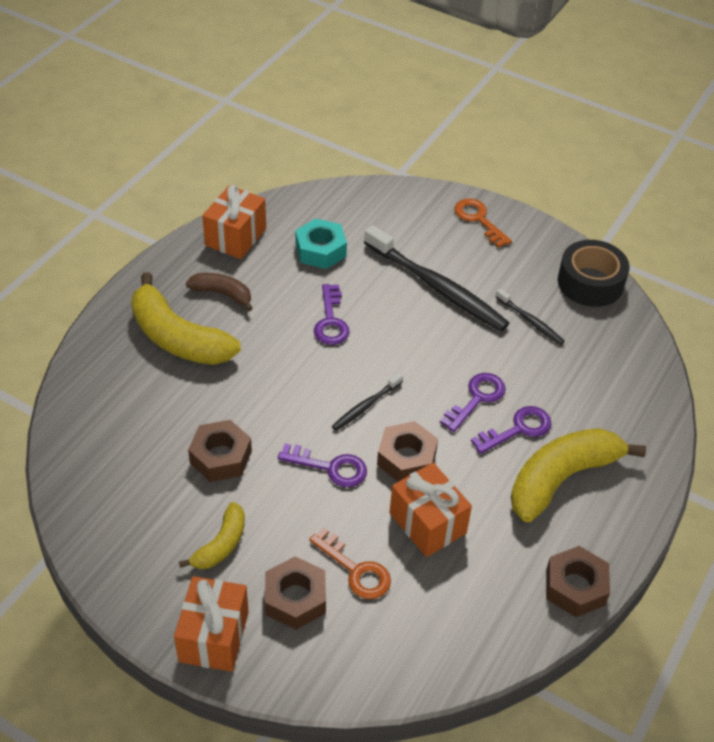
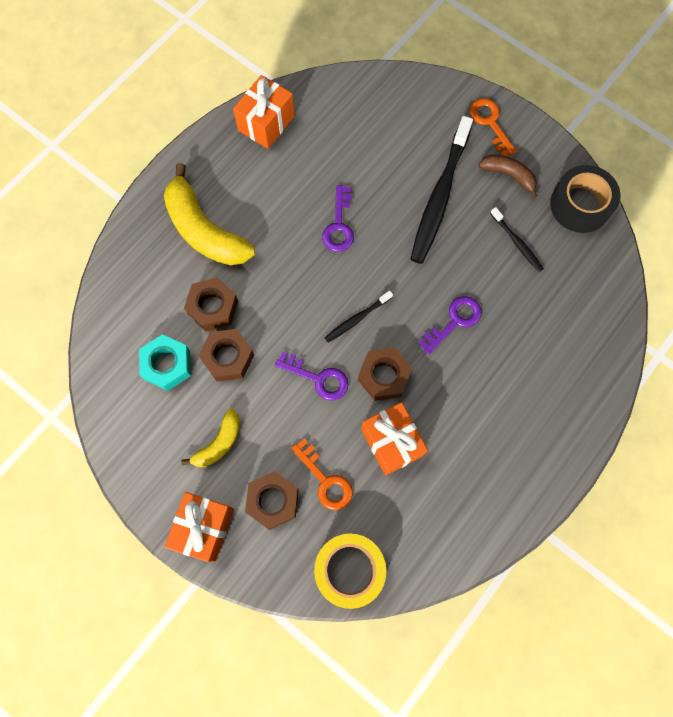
camera: 10 degrees right, 25 degrees up
(222, 294) = (247, 186): brown banana -> brown banana (508, 175)
(320, 250) = (340, 145): turquoise nut -> turquoise nut (167, 365)
(401, 662) = (349, 569): none -> yellow tape
(437, 287) = (439, 197): black toothbrush -> black toothbrush turned 60 degrees clockwise
(517, 429) = (484, 357): purple key -> none
(561, 479) = (513, 412): yellow banana -> none
(575, 587) = (504, 518): brown nut -> brown nut (213, 307)

